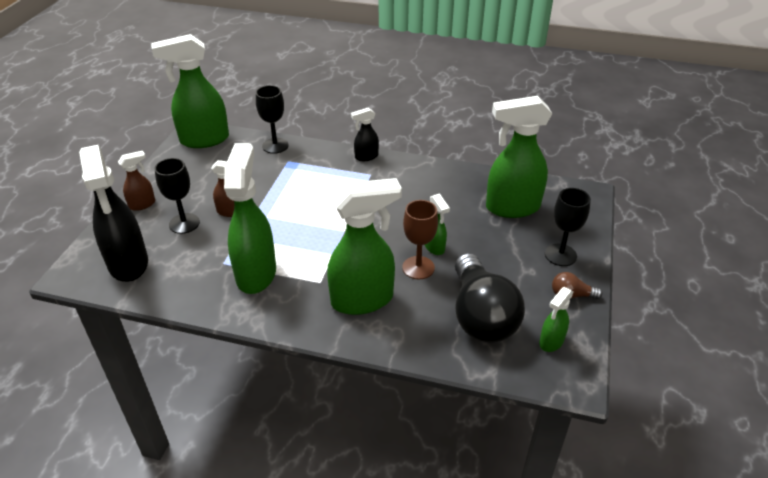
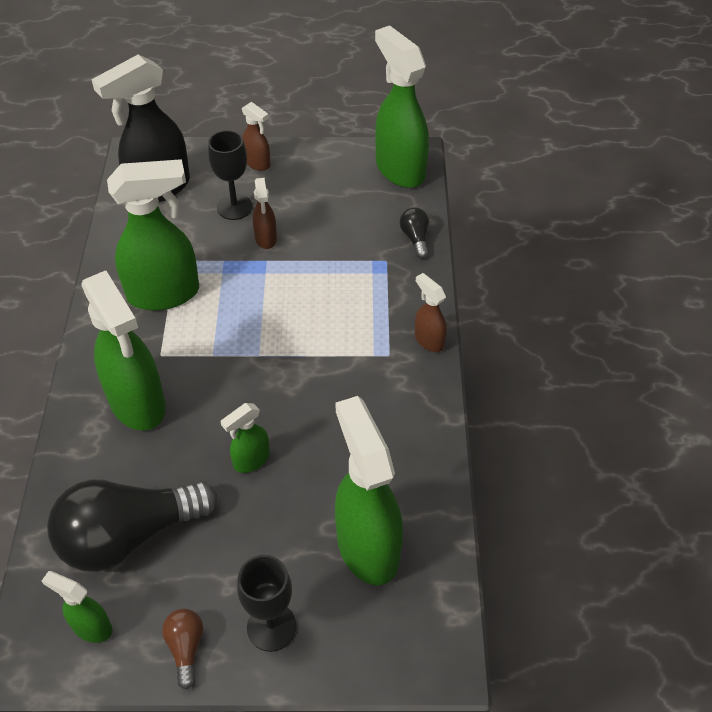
camera: 75 degrees right, 10 degrees up
(275, 146) = (415, 238): black goblet -> black light bulb
(366, 157) = (429, 340): black spray bottle -> brown spray bottle
(418, 267) = (206, 449): brown goblet -> none

